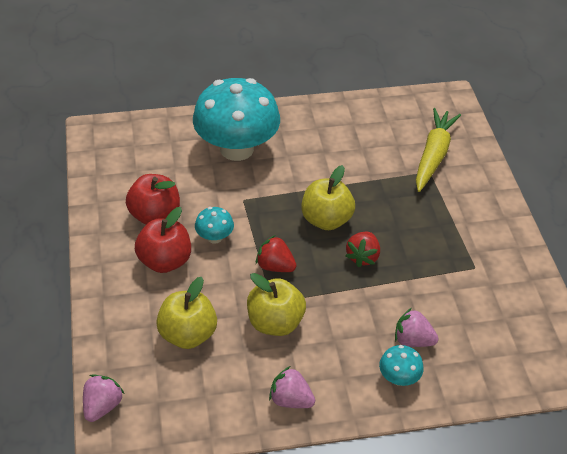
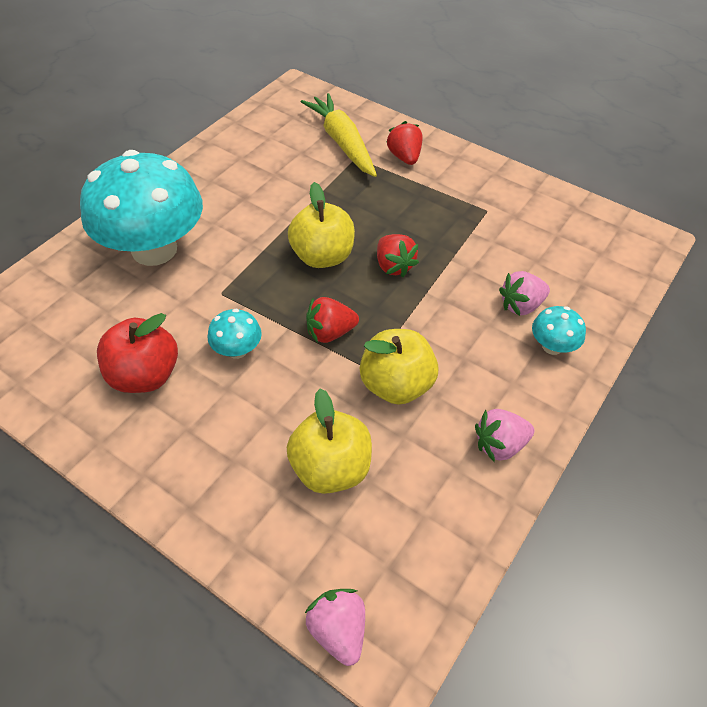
camera: 45 degrees left, 5 degrees up
(165, 261) = (214, 414): red apple -> none
(464, 193) = (404, 157): none -> red strawberry

